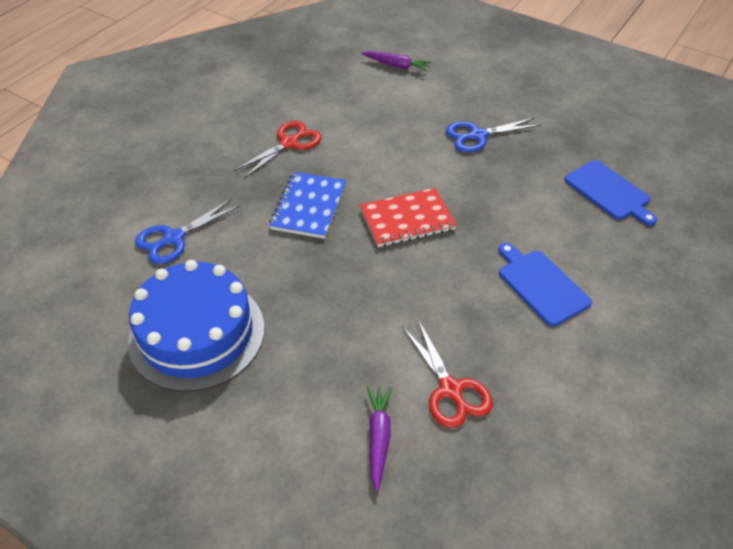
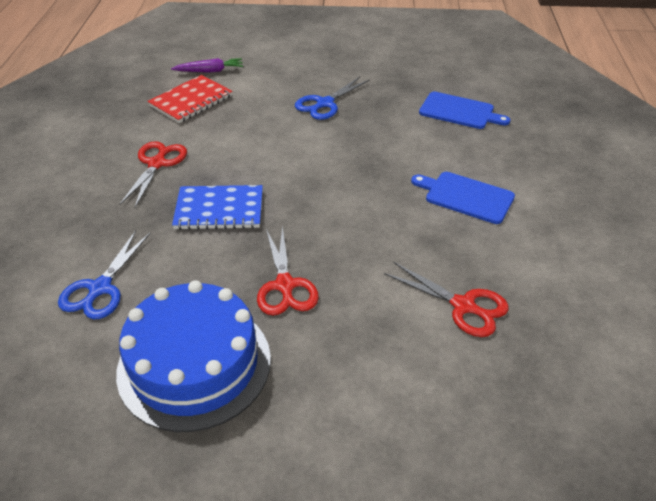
camera: 30 degrees left, 5 degrees down
(309, 207) = (219, 210): blue notebook -> blue notebook turned 75 degrees counterclockwise
(312, 299) = (285, 286): none -> red scissors
(378, 438) = (437, 373): purple carrot -> none
(407, 220) = (318, 188): red notebook -> red notebook (191, 101)

